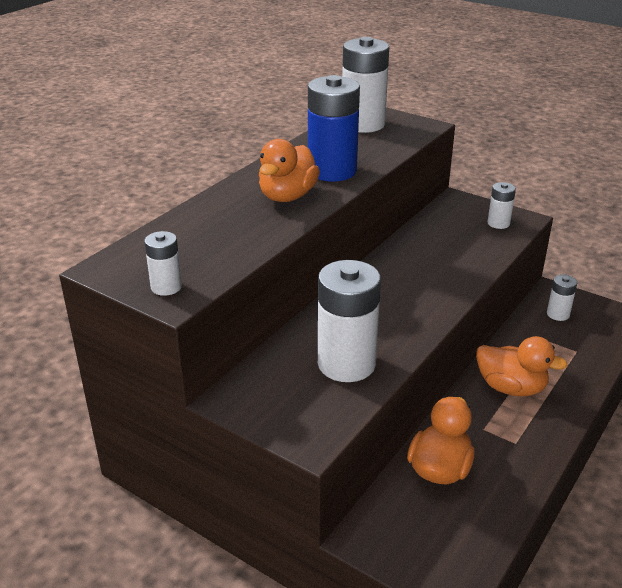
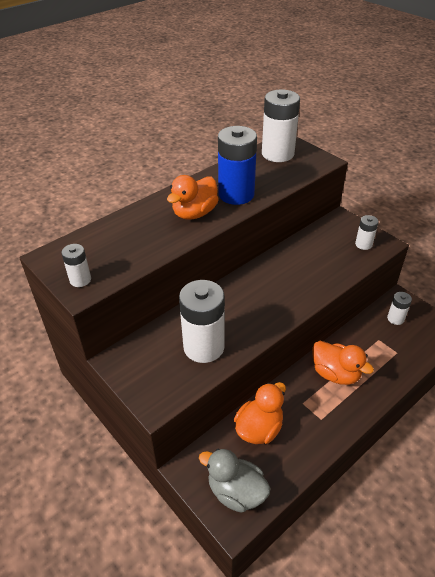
camera: 15 degrees right, 10 degrees up
(441, 550) = (236, 492): none -> grey duck

